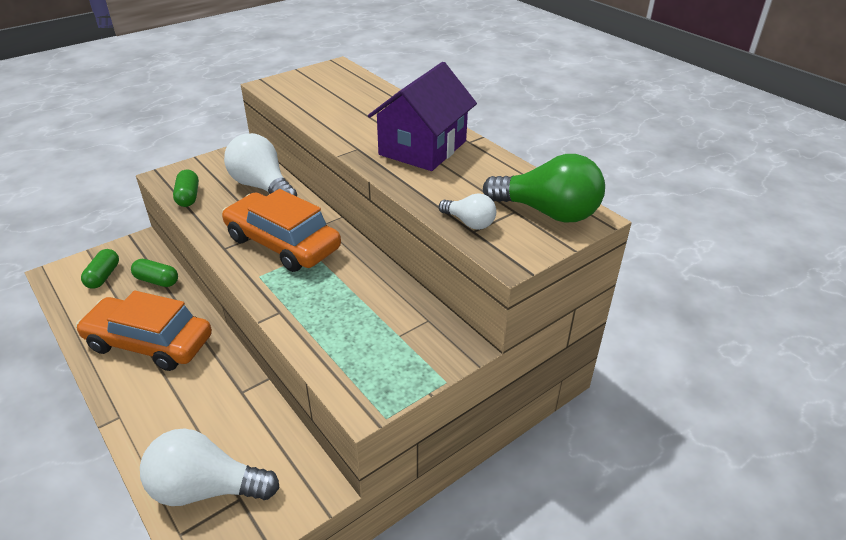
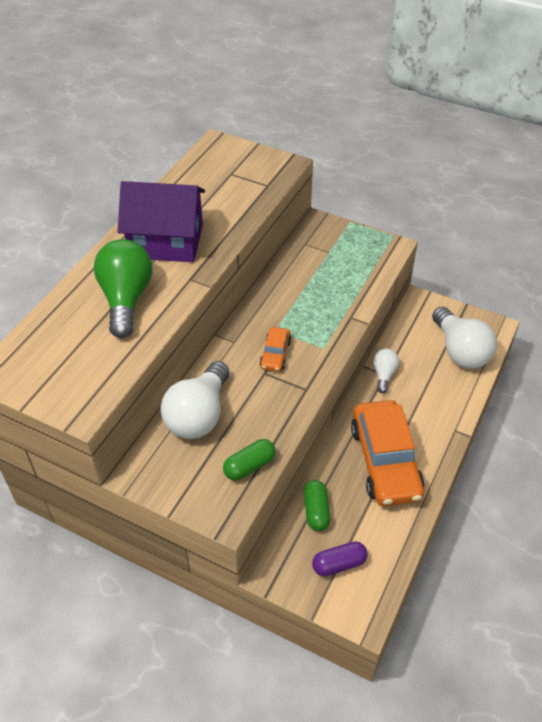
camera: 115 degrees left, 10 degrees up
(103, 276) = (339, 564): green capsule -> purple capsule
(283, 243) = (275, 354): orange car -> orange car, size x0.46
(469, 223) = (259, 189): white light bulb -> white light bulb (384, 374)
(548, 212) = (223, 160): green light bulb -> green light bulb (126, 299)

